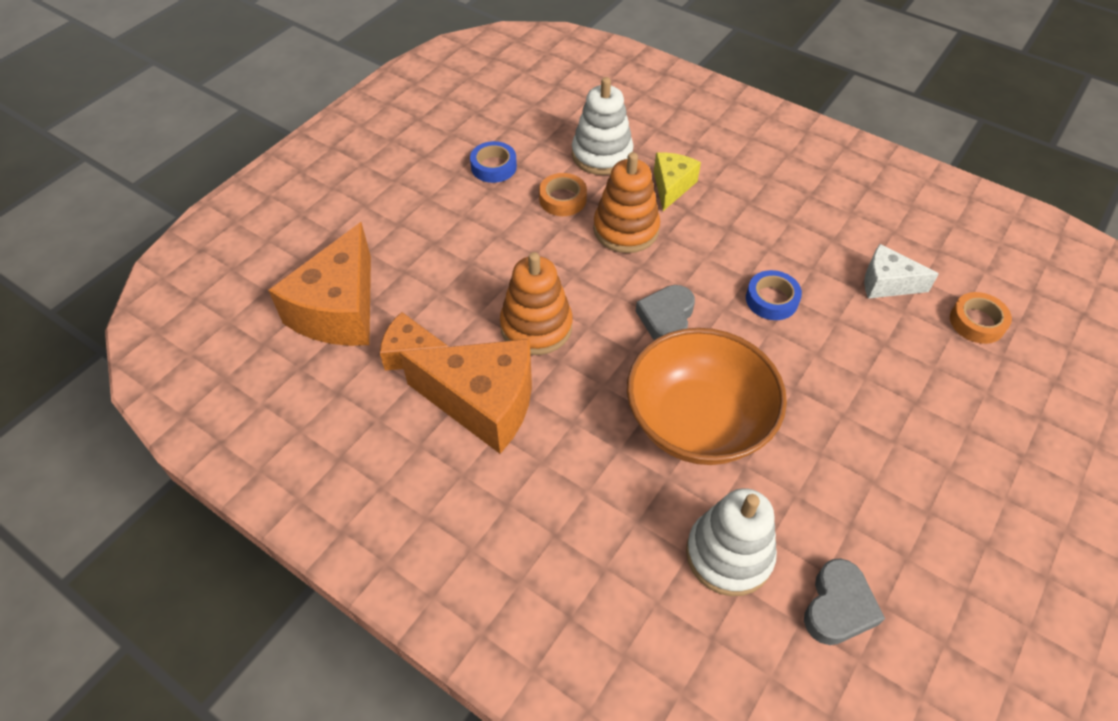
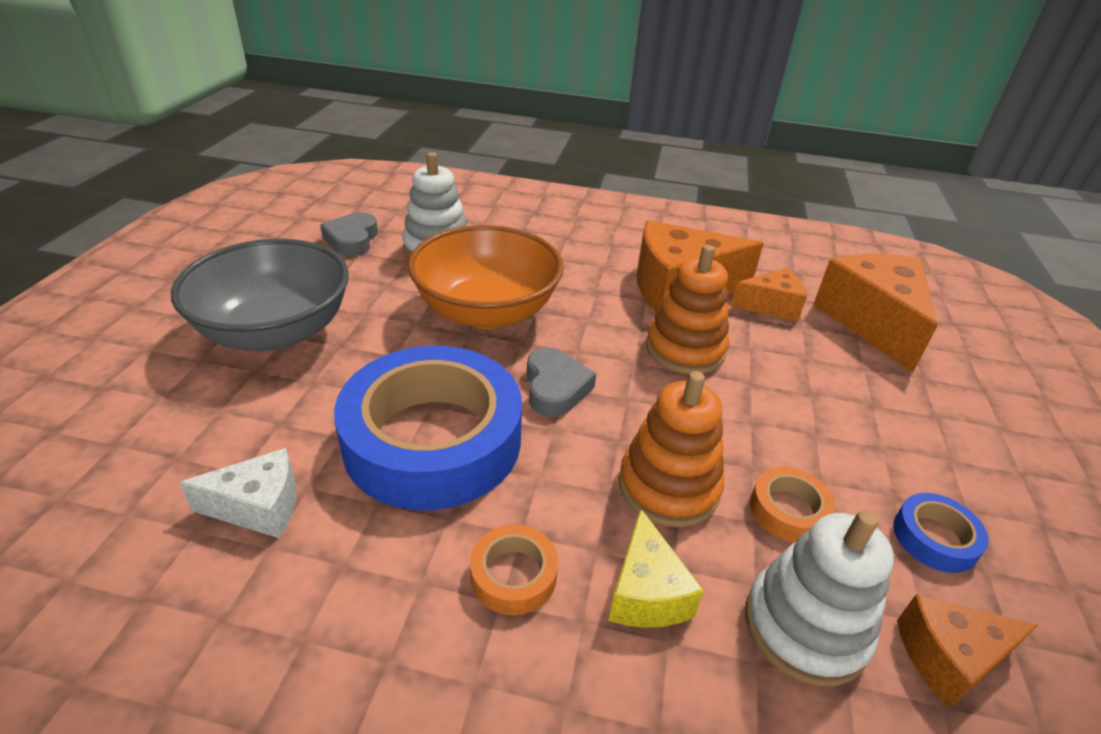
camera: 155 degrees right, 15 degrees down
(545, 129) = (949, 658): none -> orange cheese
(771, 299) = (433, 440): blue tape -> blue tape, size x2.46
(907, 448) = (275, 331): none -> grey bowl
(977, 322) = (129, 482): orange tape -> orange tape (513, 575)

